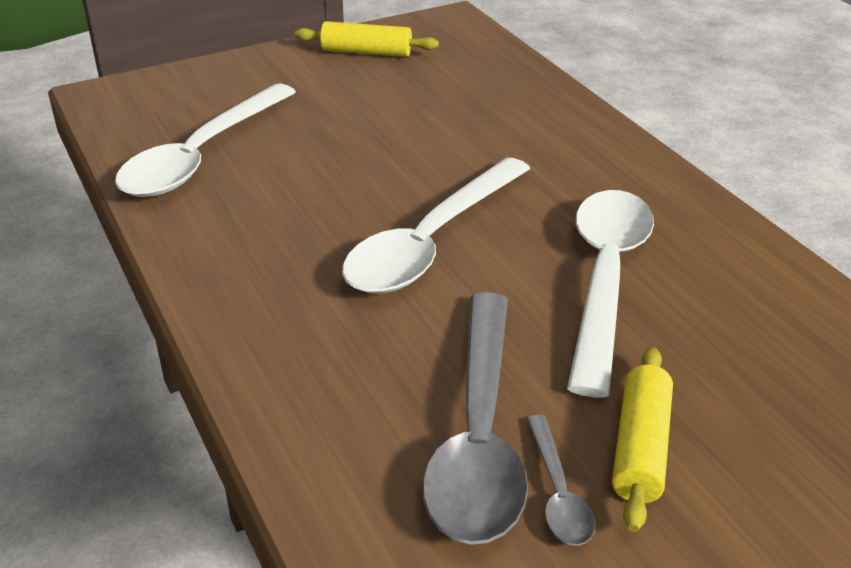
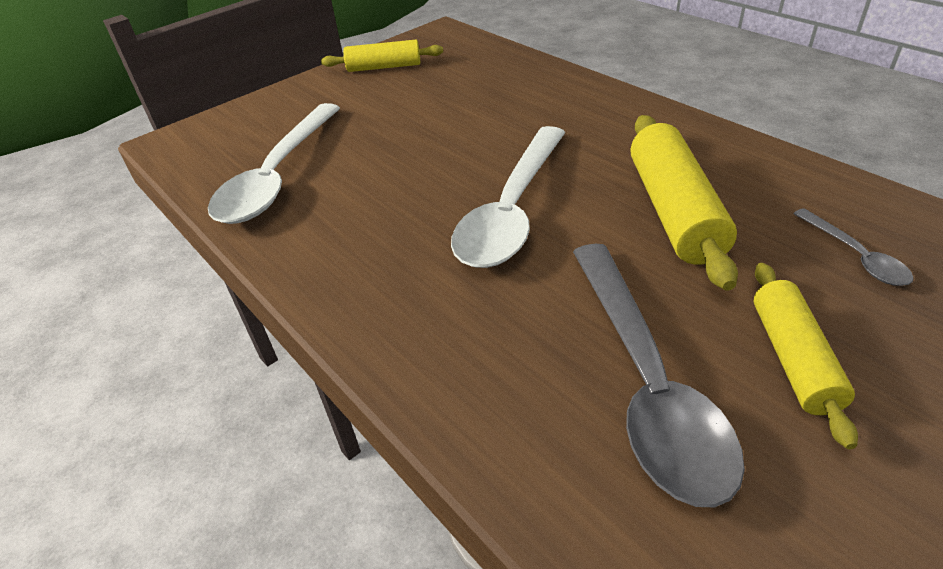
camera: 10 degrees left, 5 degrees up
(558, 492) = (747, 422): grey spoon -> grey spoon (855, 256)
(605, 279) = (674, 211): white spoon -> yellow rolling pin

